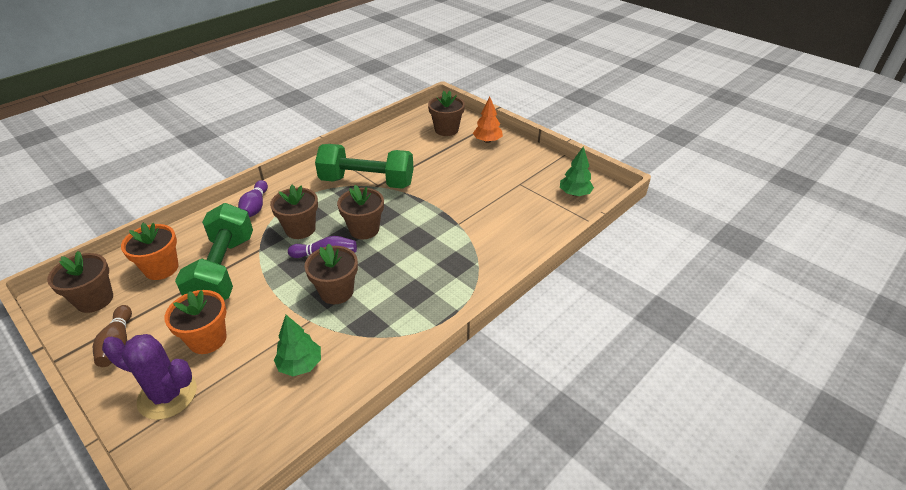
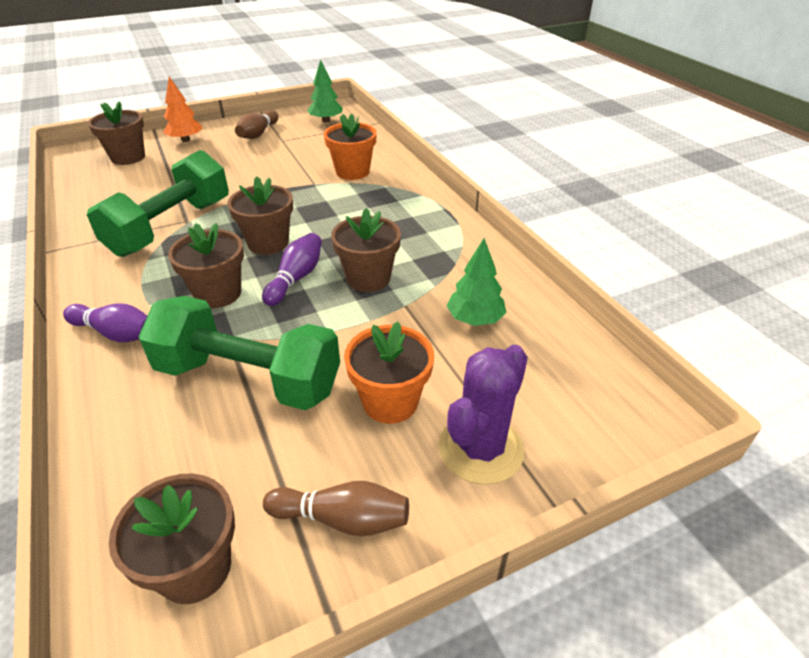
camera: 70 degrees left, 0 degrees up
(161, 268) = (180, 459): orange flower pot -> orange flower pot (352, 172)
(522, 168) = (258, 134): none -> brown bowling pin

